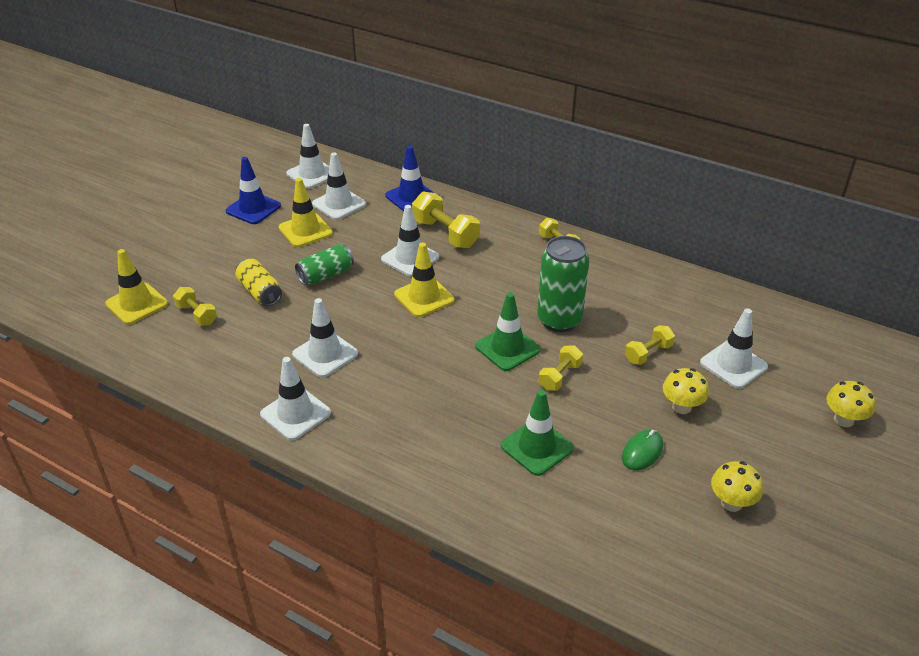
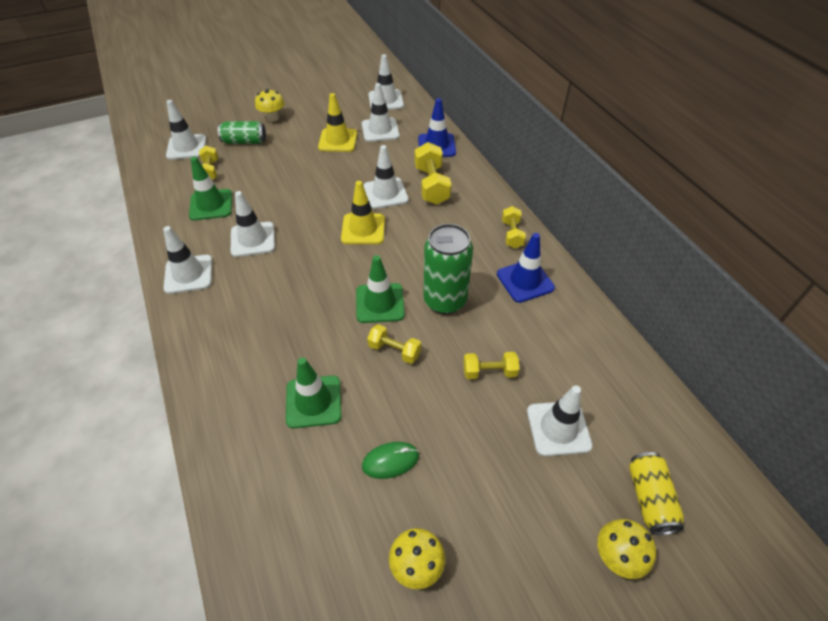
camera: 35 degrees right, 10 degrees up
(137, 304) = (186, 147): yellow traffic cone -> white traffic cone
(240, 345) = (211, 205): none -> green traffic cone
(253, 208) = (322, 110): blue traffic cone -> blue traffic cone (525, 281)
(260, 292) = (262, 173): yellow can -> yellow can (649, 498)
(326, 275) = (316, 180): green can -> green can (244, 141)
(560, 376) = (394, 350): yellow dumbbell -> yellow dumbbell turned 45 degrees clockwise
(681, 407) = (468, 440): yellow mushroom -> yellow mushroom (272, 118)

